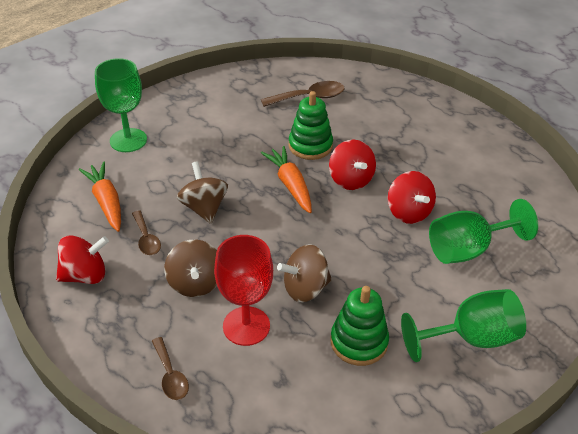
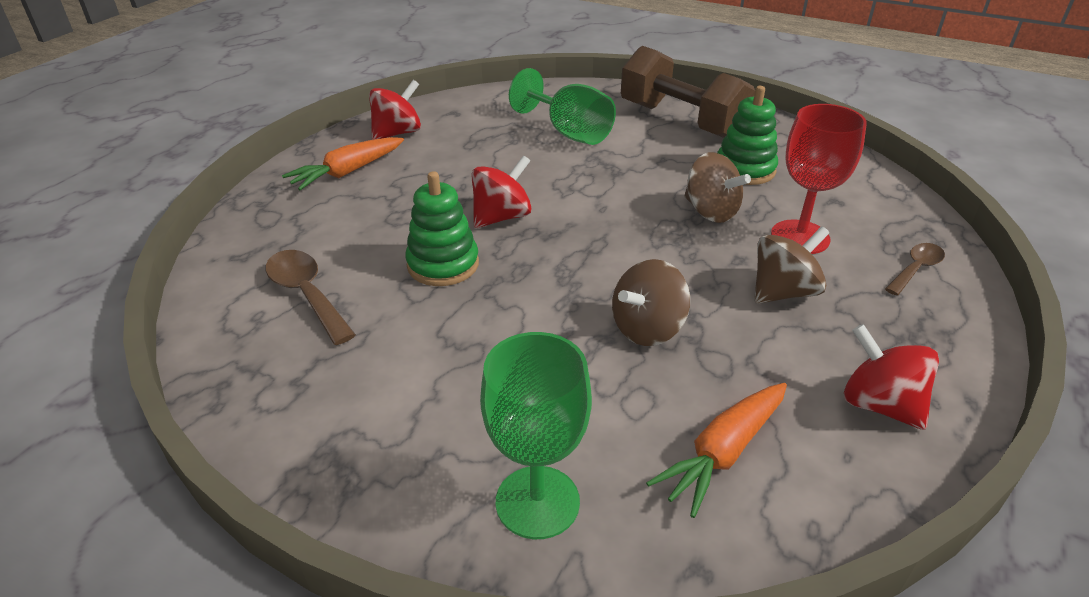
camera: 110 degrees left, 5 degrees down
(146, 239) = (756, 367): brown spoon -> none
(290, 185) = (542, 262): orange carrot -> orange carrot (347, 172)
(408, 212) = (536, 170): red spinning top -> red spinning top (397, 133)
(471, 338) = (681, 121): green goblet -> brown dumbbell

